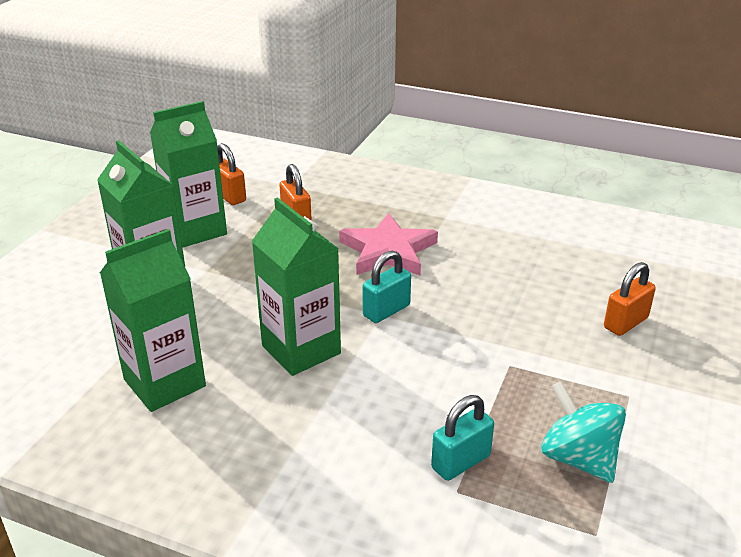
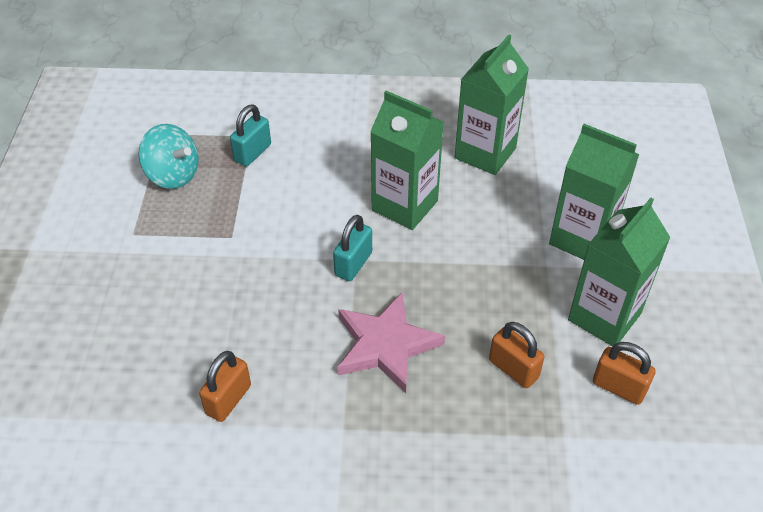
camera: 160 degrees right, 15 degrees up
(625, 323) = (128, 311): orange padlock -> orange padlock (228, 399)

